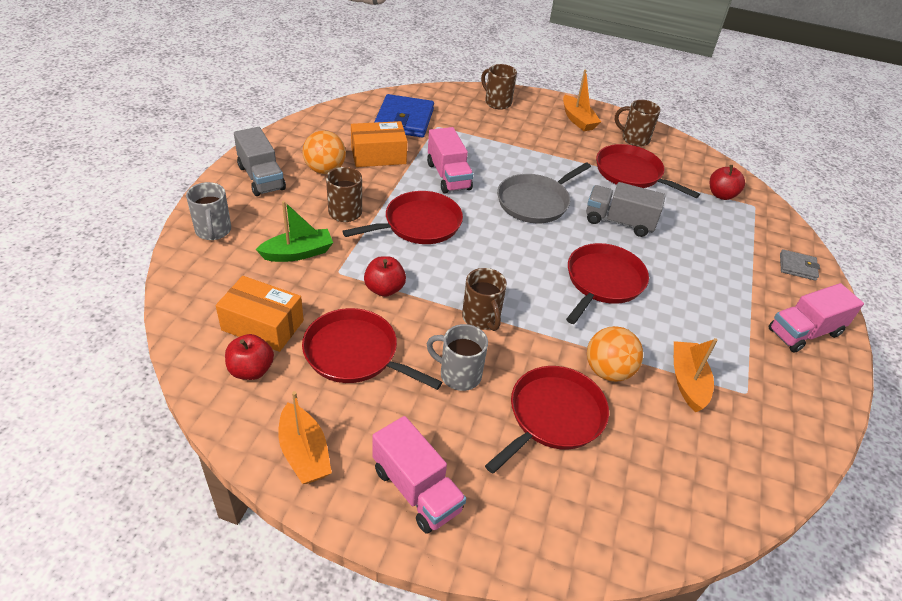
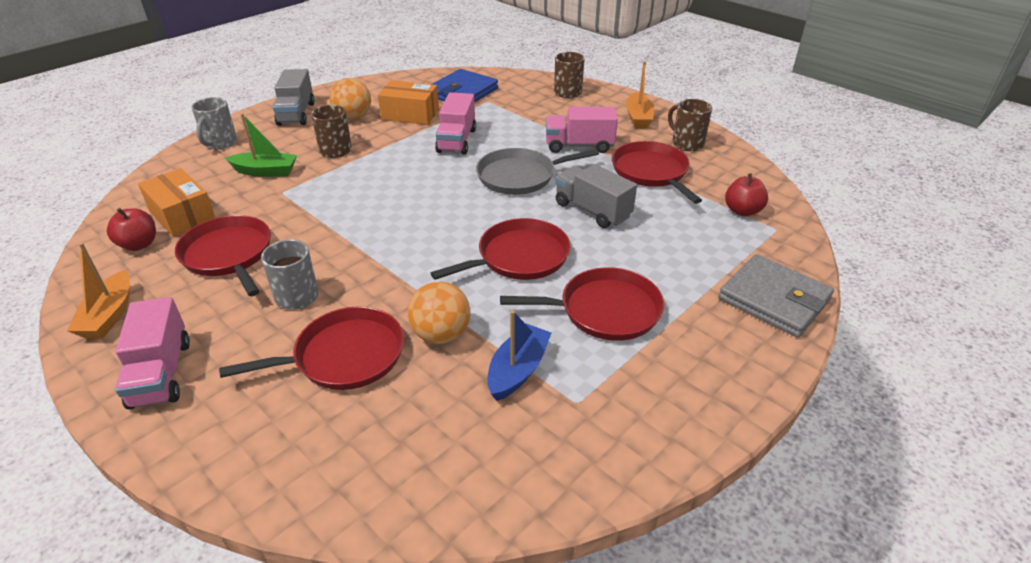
camera: 30 degrees right, 5 degrees down
(384, 289) = (306, 213): red apple -> none
(419, 224) = (389, 171): red pan -> red pan (604, 310)
(481, 318) = (365, 257): brown mug -> none
(687, 381) = (518, 370): orange boat -> blue boat
(797, 267) = (774, 299): grey wallet -> grey wallet, size x1.94
(804, 332) = (715, 365): pink truck -> pink truck (579, 146)

